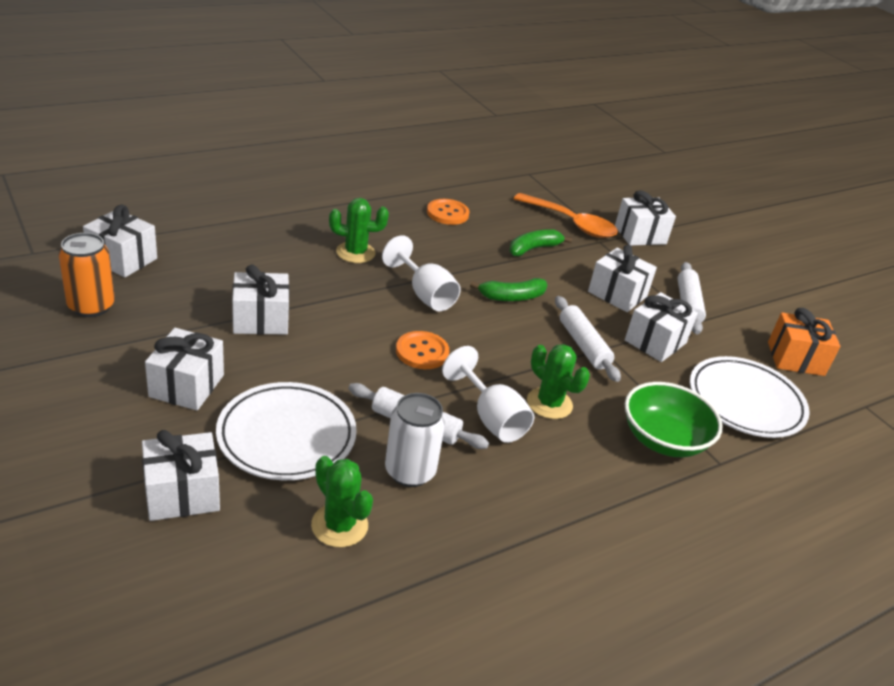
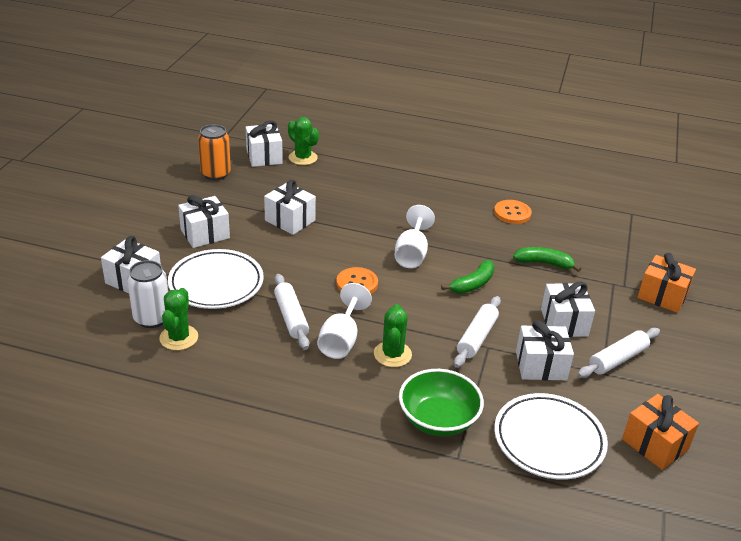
camera: 50 degrees right, 0 degrees up
(355, 253) = (404, 210): green cactus -> green cactus (303, 158)
(410, 471) = (251, 337): white can -> white can (152, 318)
(512, 297) = (472, 284): green banana -> green banana turned 75 degrees counterclockwise
(571, 223) = (609, 261): orange spoon -> none
(640, 235) = (662, 296): white gift -> orange gift

